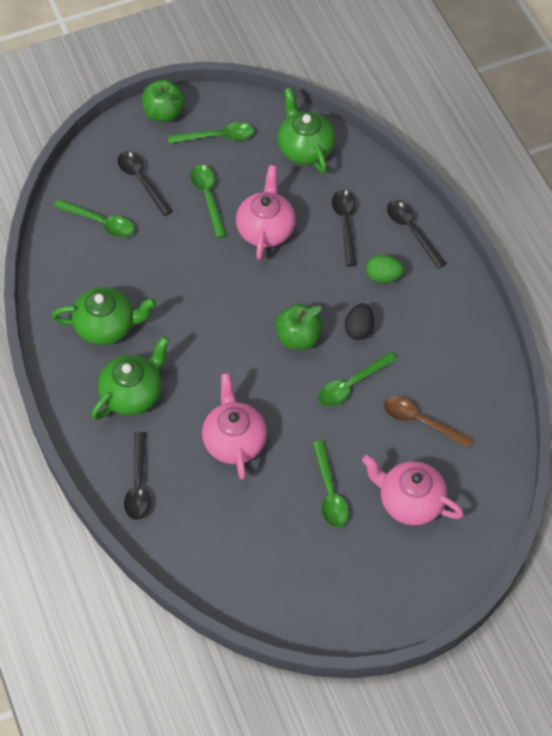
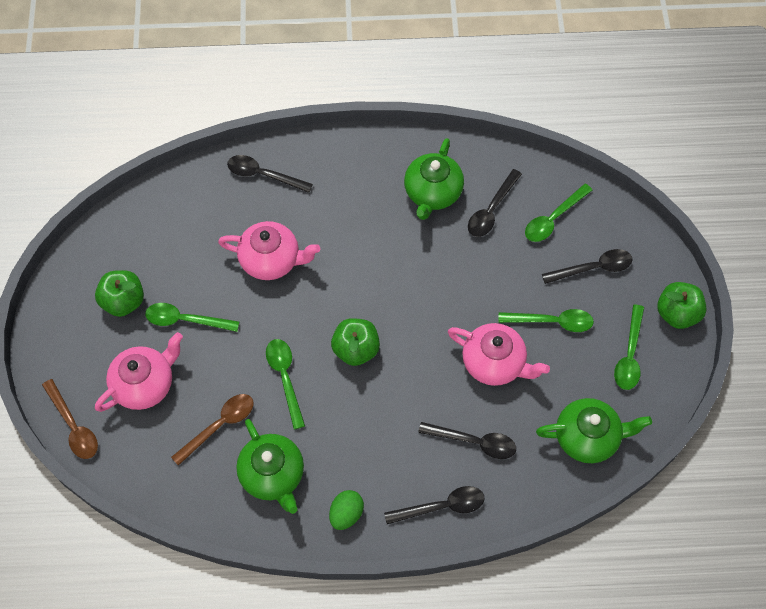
camera: 110 degrees right, 5 degrees up
(108, 273) = (491, 210): none -> black spoon
(133, 393) = (353, 194): green teapot -> green teapot (273, 474)
(333, 558) = (124, 301): none -> green apple
(358, 329) = (343, 408): black egg -> none
(383, 276) = (395, 454): green egg -> green egg (346, 514)
(479, 546) = (73, 426): none -> brown spoon

